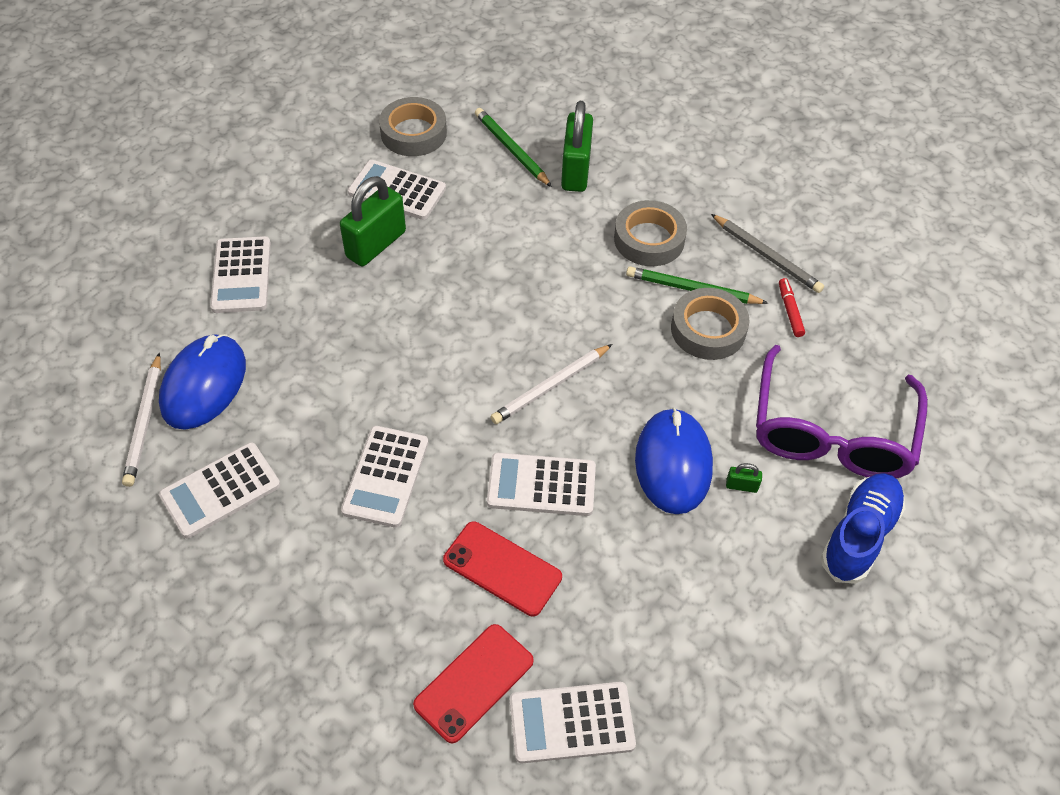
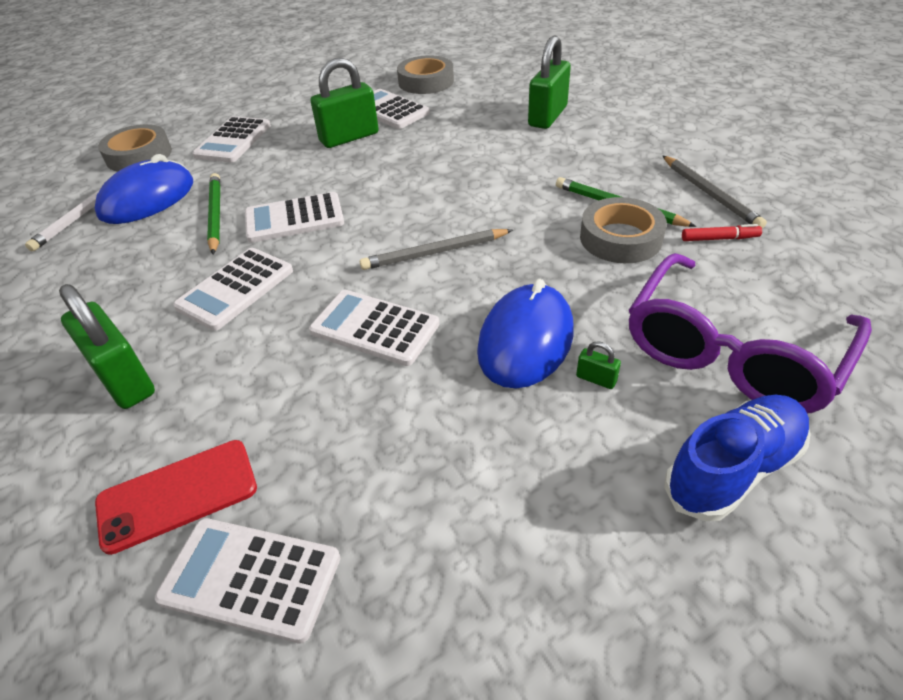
camera: 25 degrees right, 10 degrees down
(220, 490) = (95, 269): white calculator -> white calculator (294, 219)
(349, 599) = (124, 379): none -> green padlock
(502, 568) = (286, 391): red phone -> none
(511, 149) = (499, 98): green pencil -> green pencil (215, 215)
(551, 386) = (435, 252): white pencil -> grey pencil
(649, 239) = (592, 166): grey tape -> grey tape (139, 155)
(790, 311) = (719, 238): red marker -> red marker turned 75 degrees clockwise

